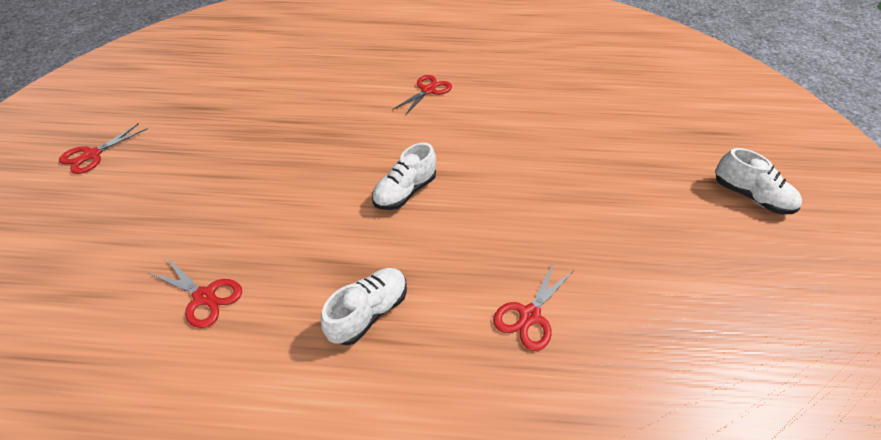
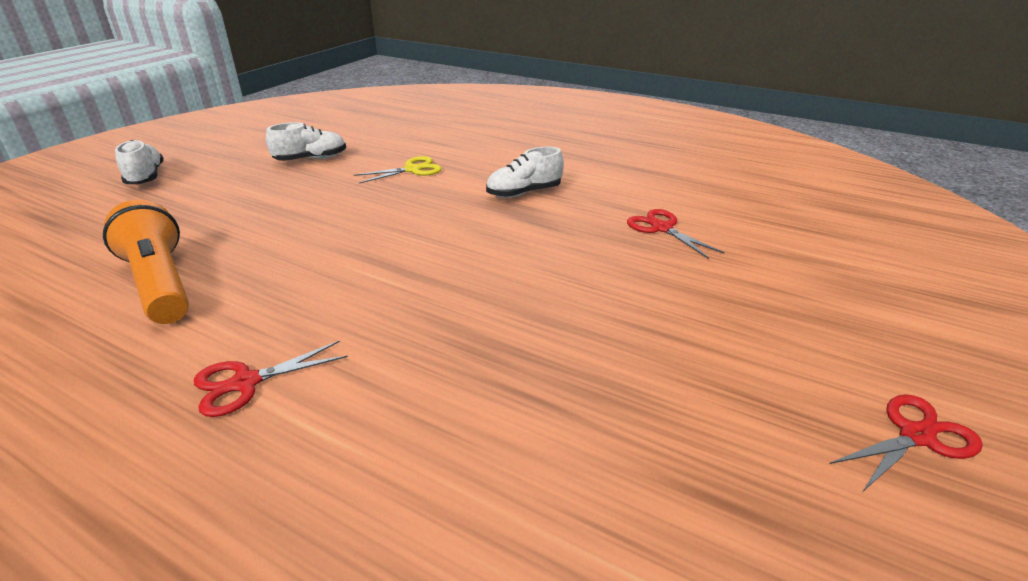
camera: 155 degrees left, 15 degrees down
(405, 192) = (430, 253): white shoe -> white shoe (311, 159)
(530, 315) = (412, 169): red scissors -> yellow scissors
(545, 116) = (160, 283): none -> orange flashlight

